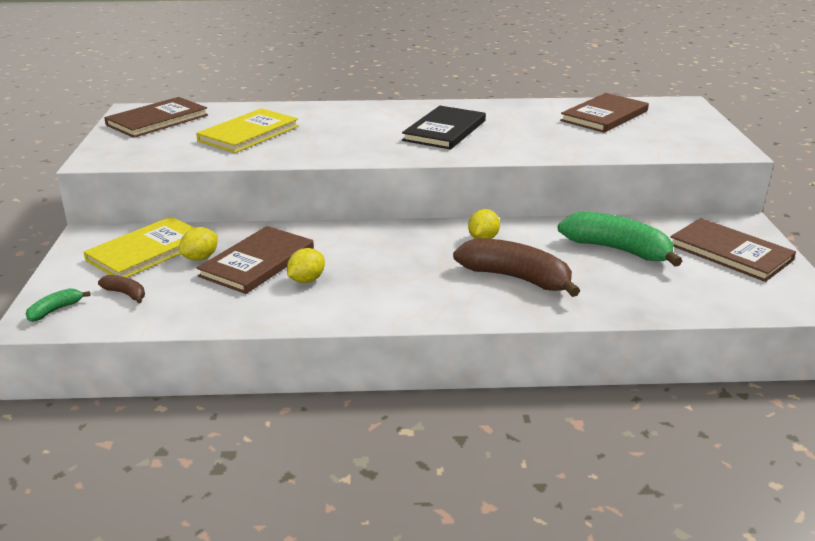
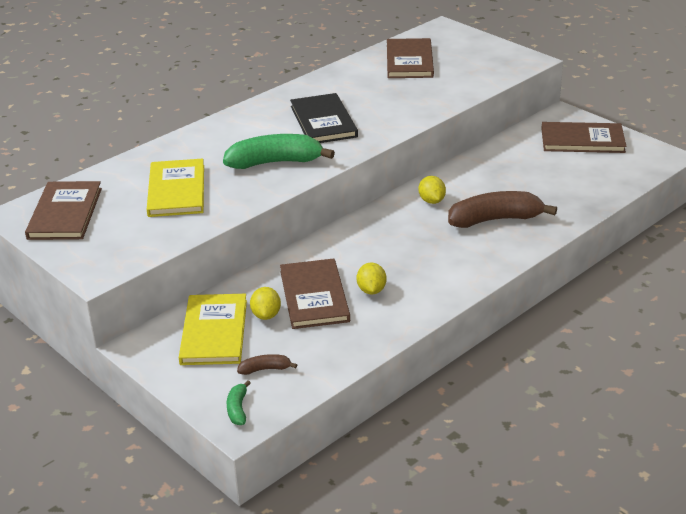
camera: 40 degrees left, 5 degrees up
(617, 250) = (521, 169): green banana -> green banana (275, 162)

